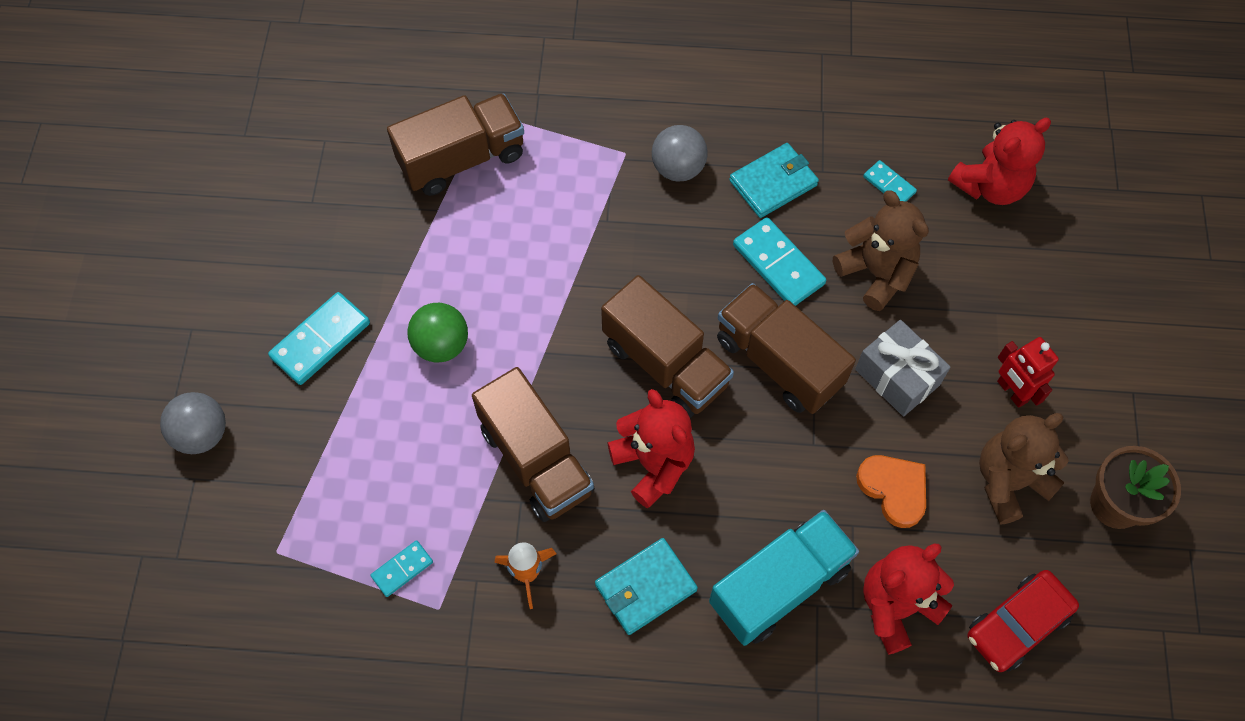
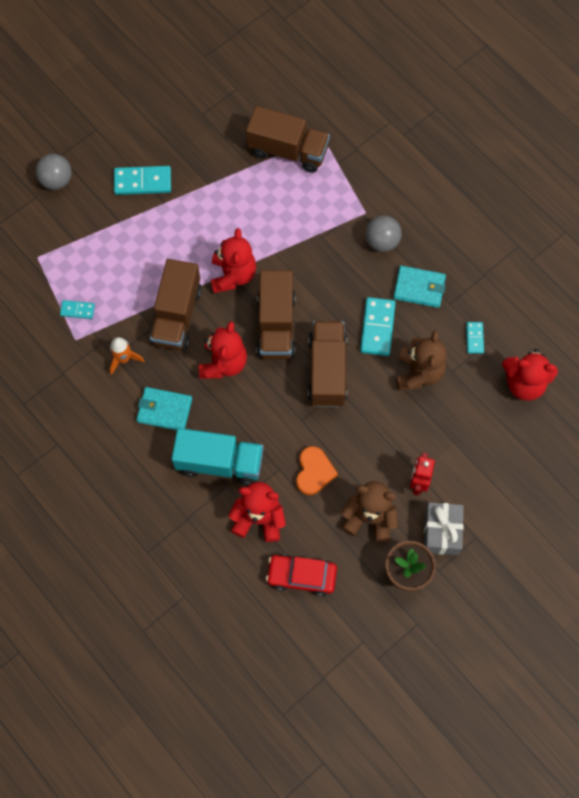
camera: 45 degrees right, 5 degrees up
(441, 345) = (190, 229): green ball -> none
(551, 352) = (233, 275): none -> red teddy bear
(897, 377) = (373, 427): grey gift -> grey gift (441, 532)

